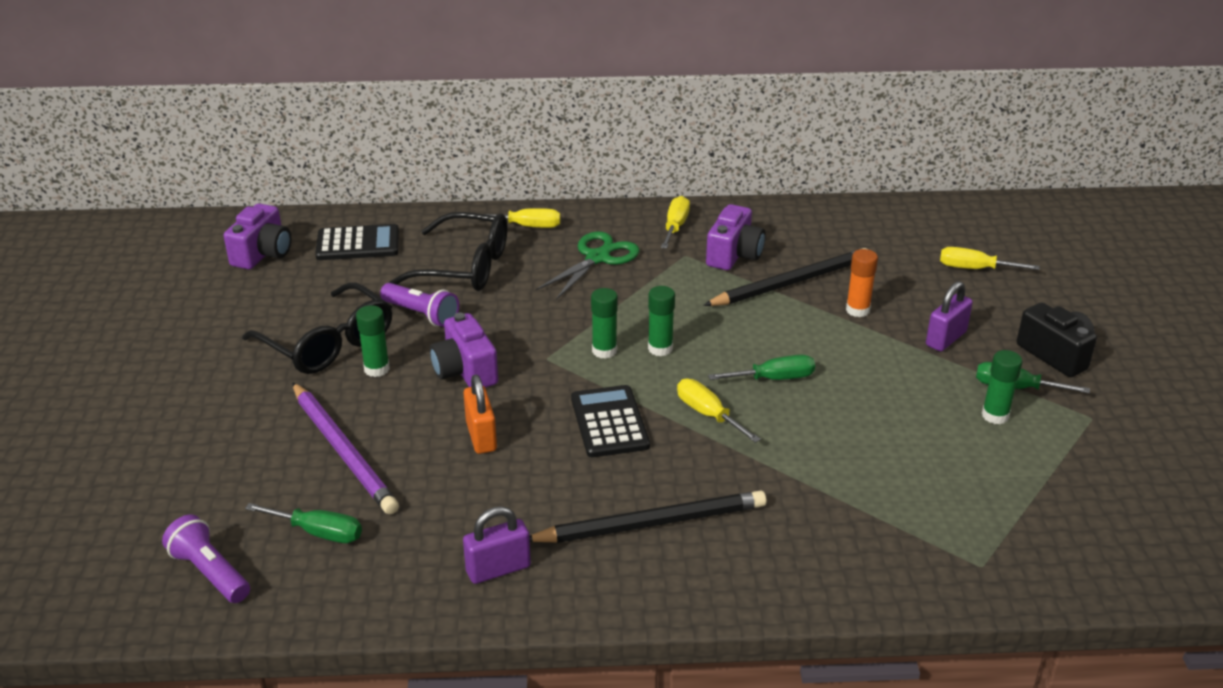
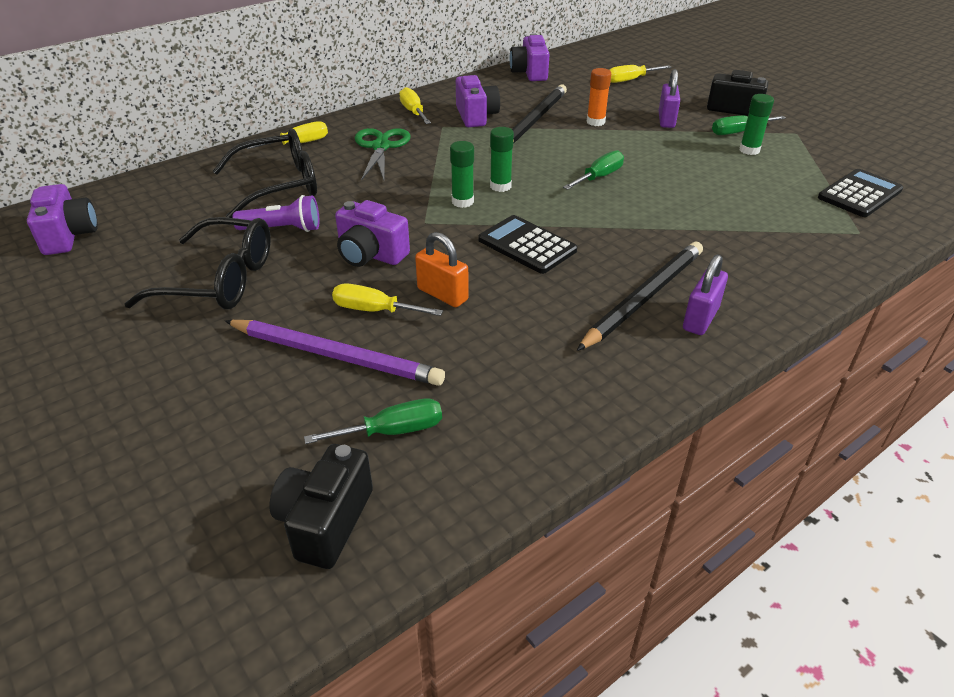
camera: 35 degrees left, 5 degrees up
(210, 572) = (325, 521): purple flashlight -> black camera
(358, 244) = (160, 199): black calculator -> black calculator (859, 194)
(377, 369) = (290, 282): green glue stick -> none
(498, 569) = (579, 383): purple padlock -> purple padlock (700, 319)
(708, 414) = (587, 214): yellow screwdriver -> yellow screwdriver (374, 310)
(863, 218) = (529, 73): none -> purple camera

